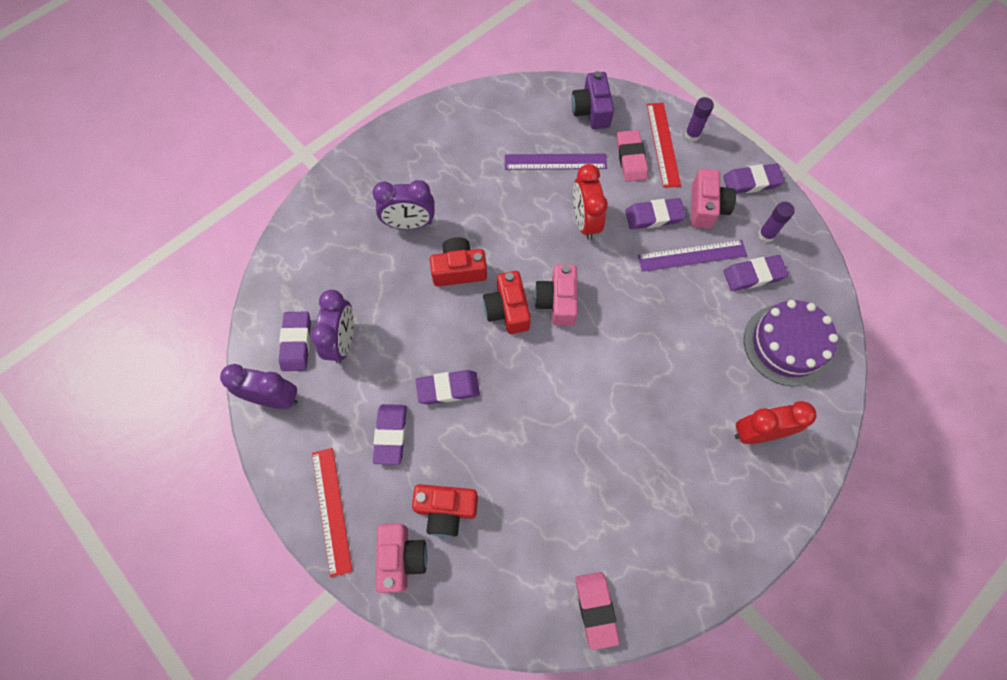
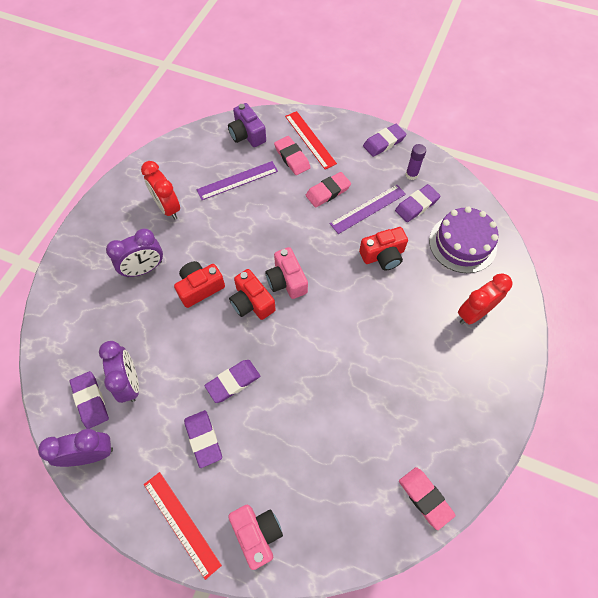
camera: 25 degrees left, 5 degrees down
(446, 510) = (275, 477): red camera -> red camera (383, 255)
(584, 221) = (279, 215): red clock -> red clock (167, 207)
(654, 216) = (328, 192): purple eraser -> pink eraser
(692, 135) = (327, 126): purple glue stick -> none
(706, 207) = (361, 171): pink camera -> none

